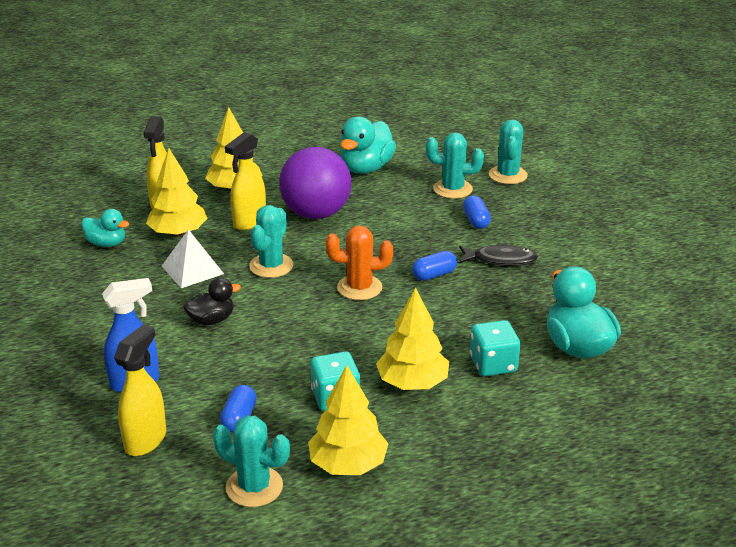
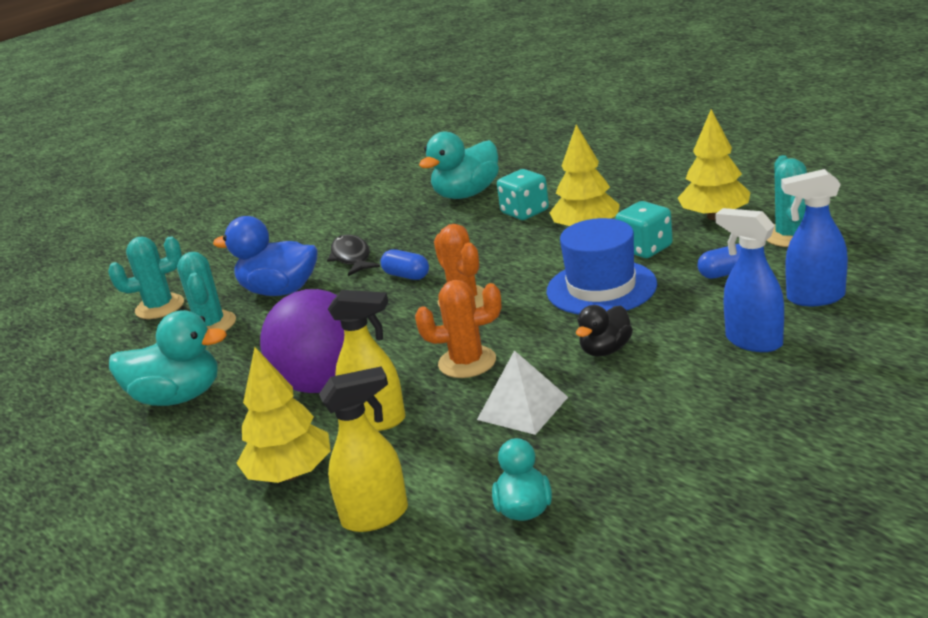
camera: 110 degrees left, 5 degrees down
(146, 440) = (814, 298): yellow spray bottle -> blue spray bottle
(178, 233) = (446, 461): yellow tree -> none
(211, 320) = (605, 350): black duck -> black duck turned 90 degrees counterclockwise
(271, 266) = (467, 362): turquoise cactus -> orange cactus
(298, 350) = (601, 288): none -> blue hat
(476, 221) = (280, 291): blue capsule -> blue duck

